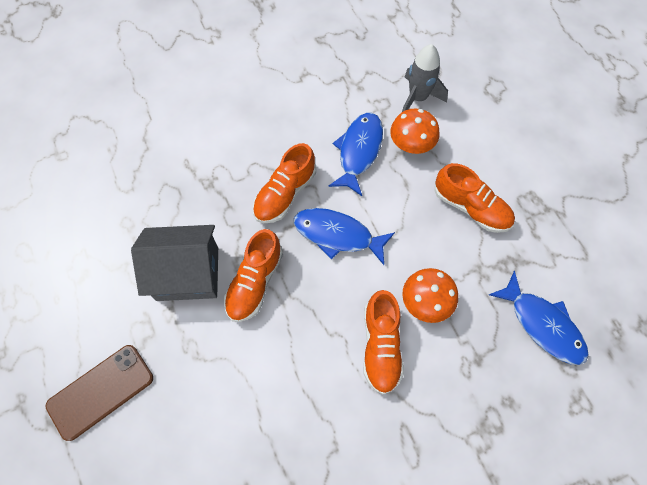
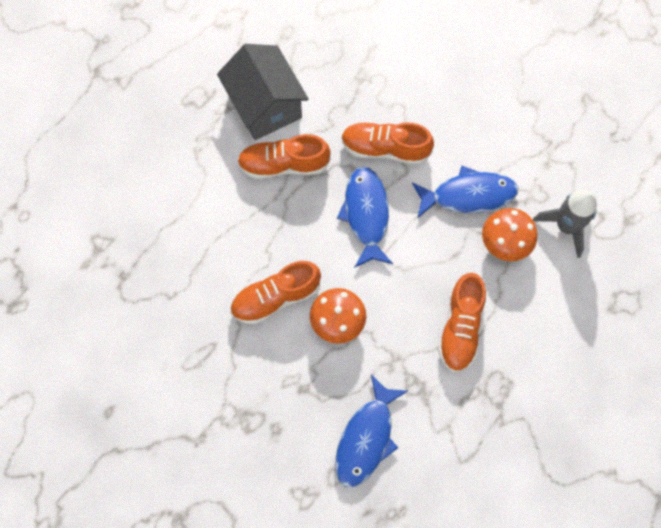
camera: 65 degrees right, 5 degrees up
(100, 391) = (135, 93): brown phone -> none

